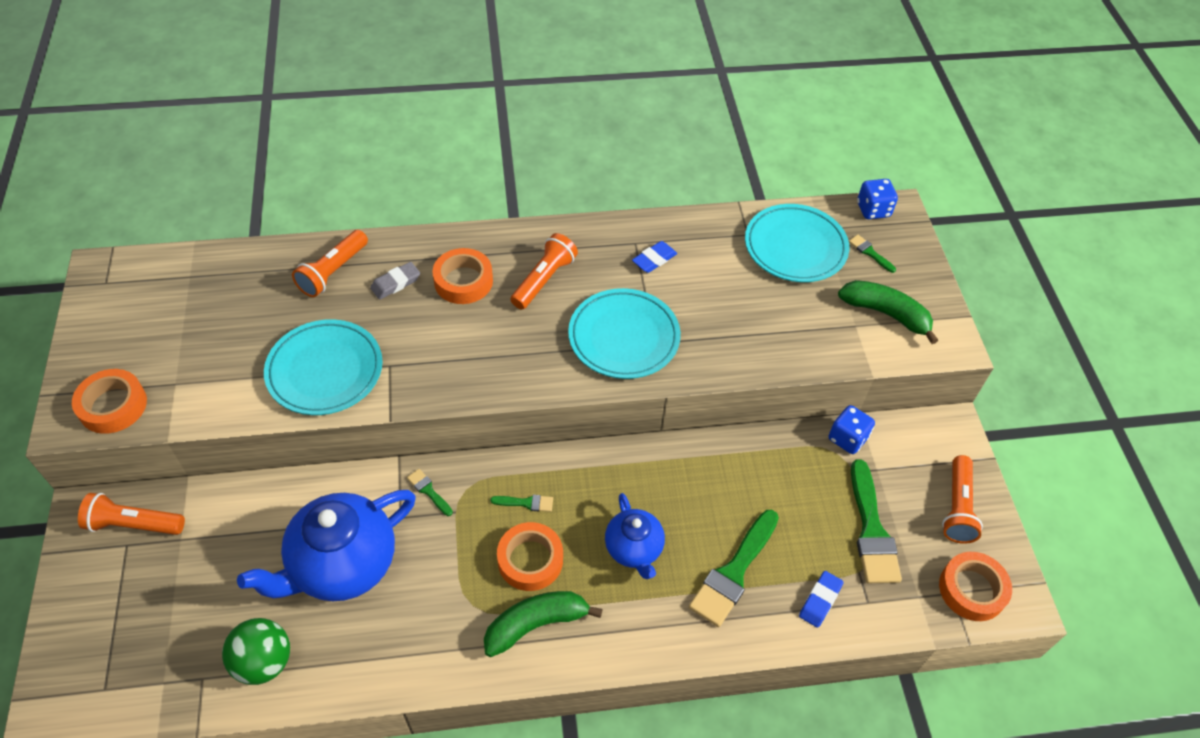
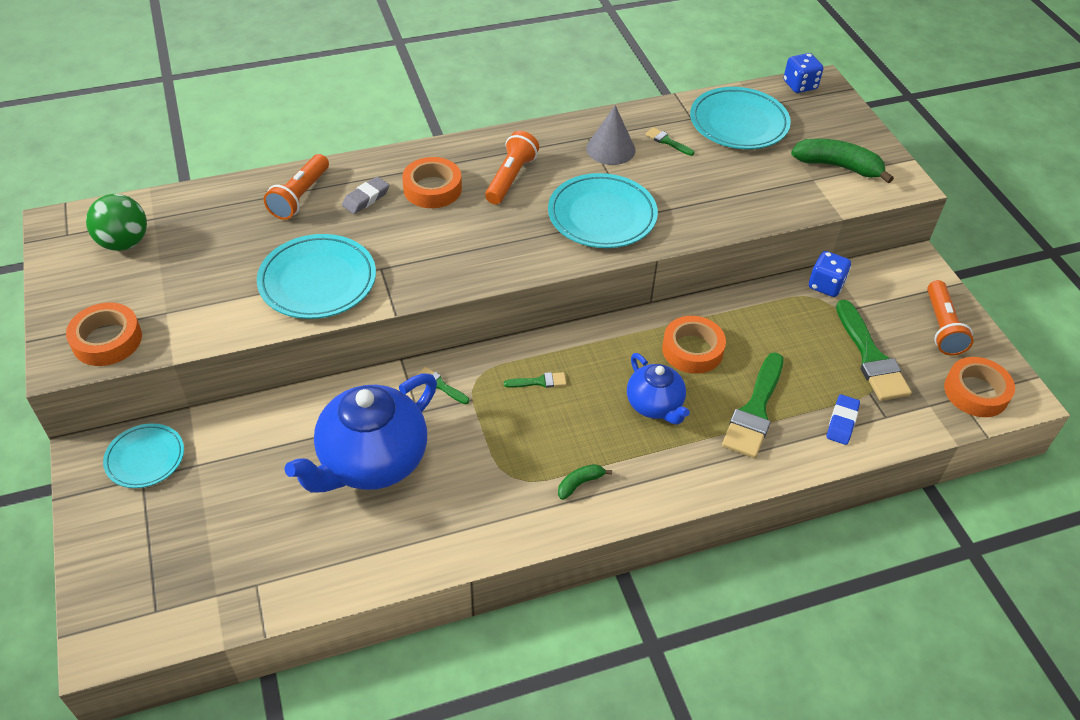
camera: 10 degrees left, 5 degrees down
(134, 524) = (145, 458): orange flashlight -> turquoise plate
(264, 662) = (316, 559): green ball -> green ball (124, 243)
(530, 560) = (558, 430): orange tape -> orange tape (692, 350)
(536, 624) = (580, 483): green banana -> green banana, size x0.51
(654, 259) = (610, 149): blue eraser -> grey cone
(870, 252) = (808, 119): green brush -> green brush (667, 141)

